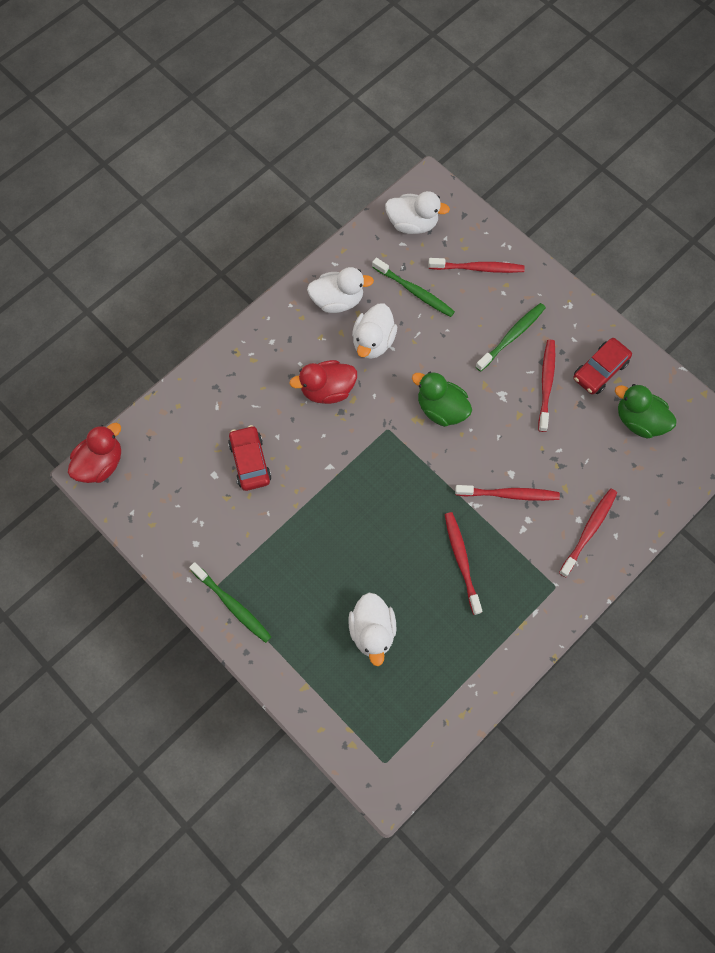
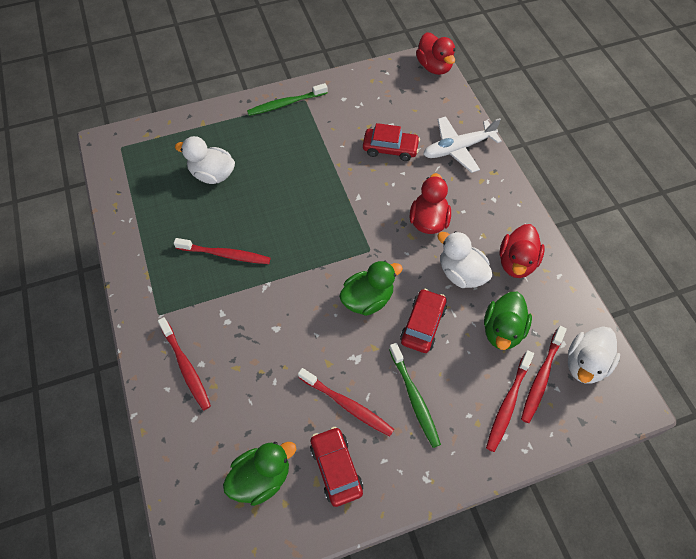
camera: 115 degrees right, 10 degrees down
(219, 395) = (458, 148): none -> white plane
(337, 300) = (516, 262): white duck -> red duck
(414, 291) = (502, 331): green toothbrush -> green duck
(442, 354) = (423, 325): none -> red car
(509, 494) = (258, 317): red toothbrush -> red toothbrush (541, 377)

